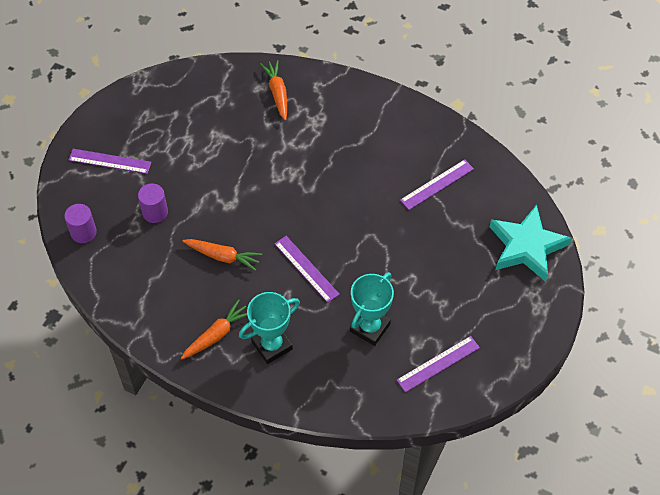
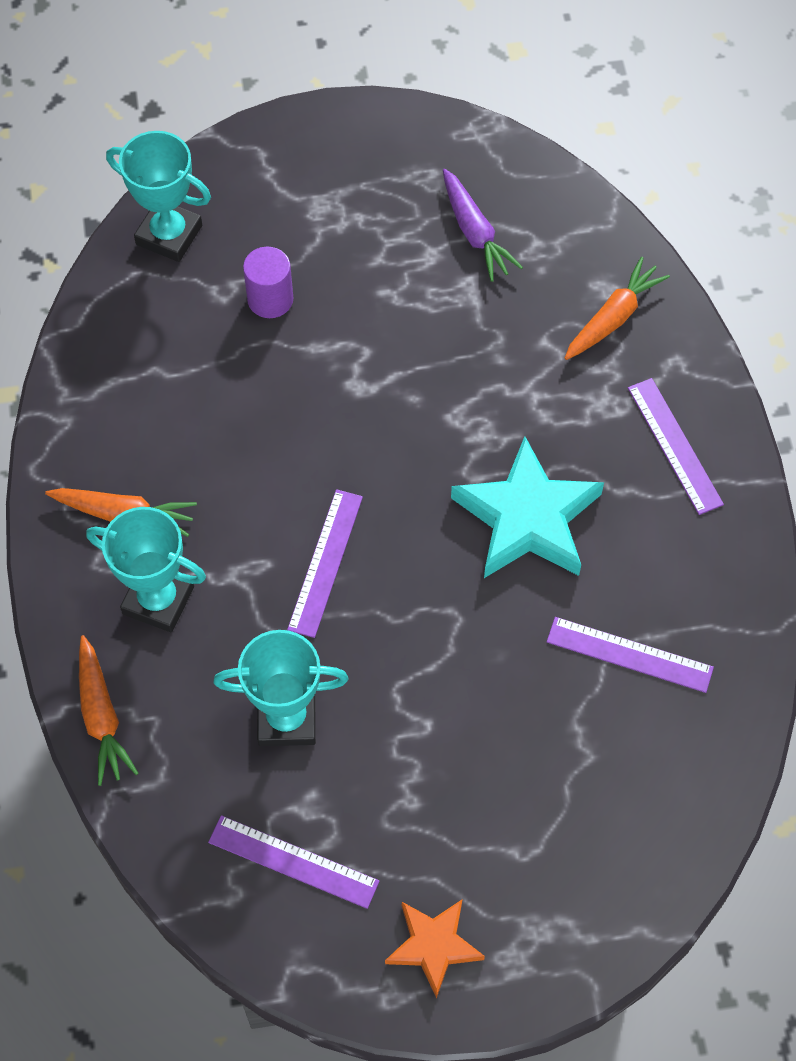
camera: 55 degrees right, 5 degrees up
(83, 232) = (169, 235): purple cylinder -> turquoise trophy
(109, 161) = (311, 185): purple ruler -> purple ruler (674, 445)
(191, 115) = (475, 233): none -> purple carrot
(223, 256) = (262, 436): orange carrot -> orange carrot (102, 717)
(513, 333) = (434, 946): none -> orange star
(526, 246) = (617, 869): turquoise star -> turquoise star (527, 518)

